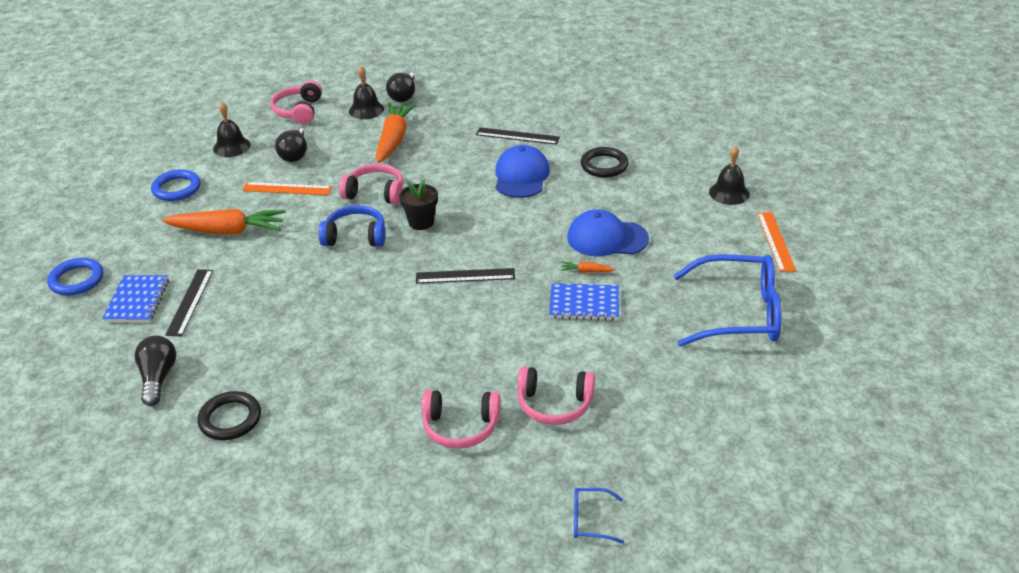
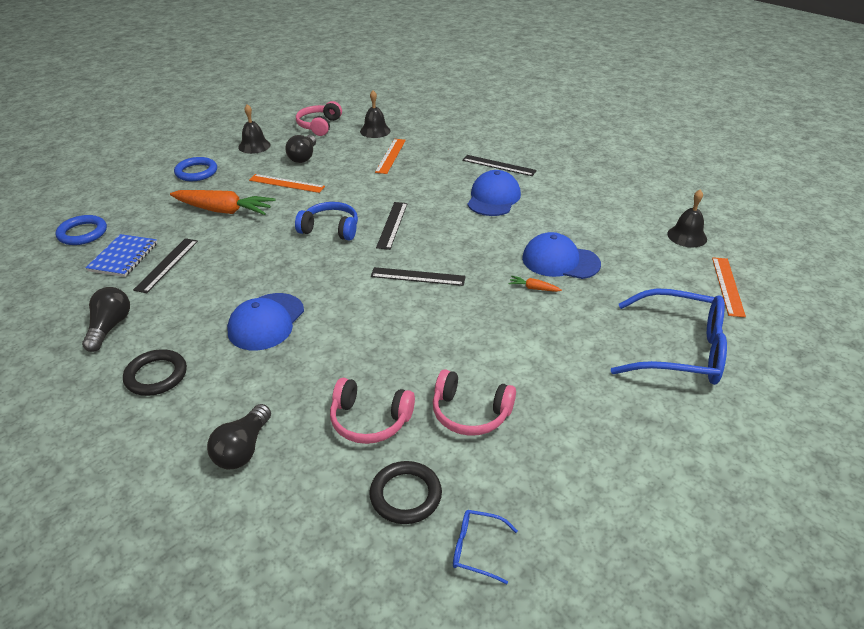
camera: 10 degrees right, 0 degrees up
(323, 347) = (266, 322): none -> blue cap
(375, 193) = (360, 196): pink headphones -> none
(394, 139) = (390, 156): orange carrot -> orange ruler
(403, 95) = (410, 123): black light bulb -> black light bulb (243, 449)
(421, 222) = (392, 225): black flower pot -> black ruler
(584, 304) = (524, 318): blue notebook -> none
(604, 165) = (571, 198): black ring -> black ring (405, 495)

